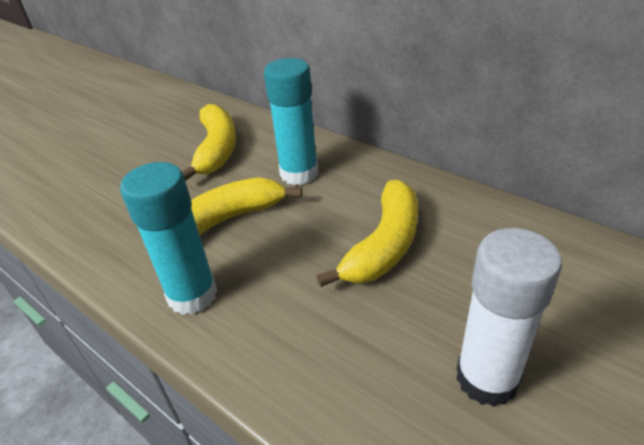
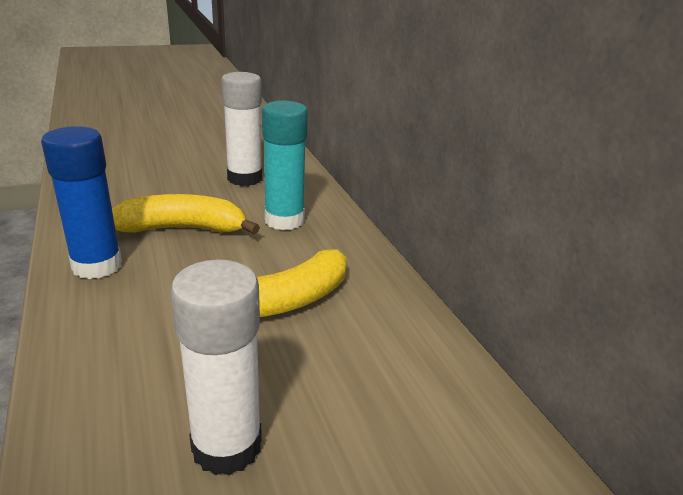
camera: 25 degrees right, 10 degrees down
(192, 295) = (97, 266): turquoise glue stick -> blue glue stick
(217, 149) = (244, 178): yellow banana -> white glue stick

